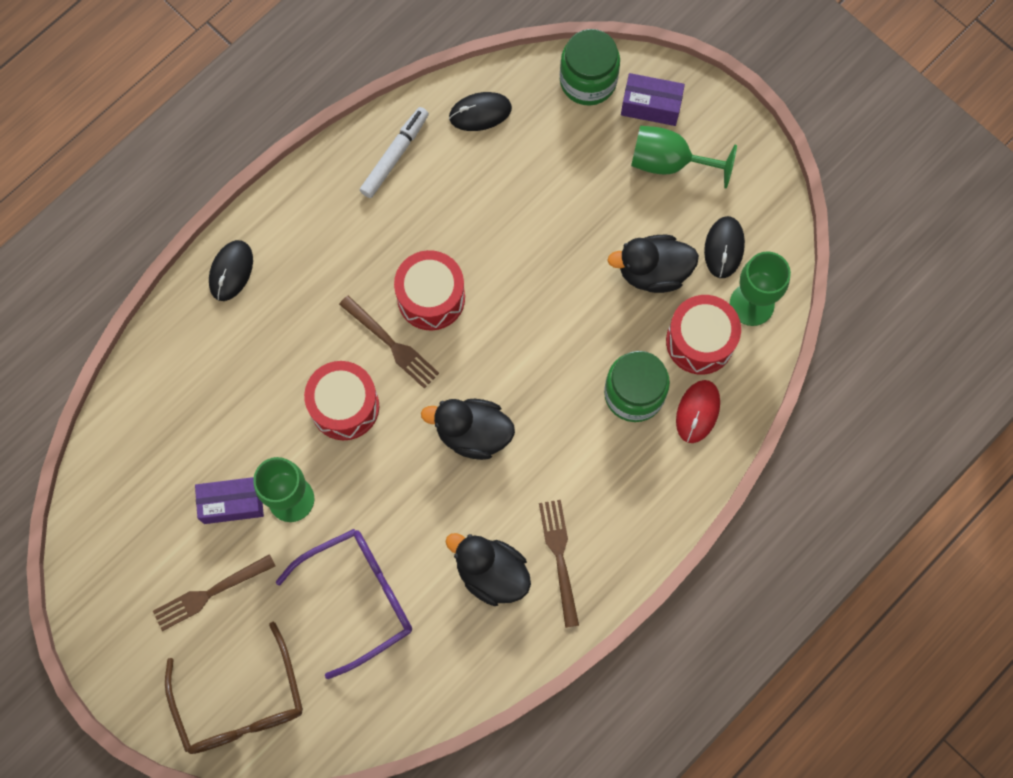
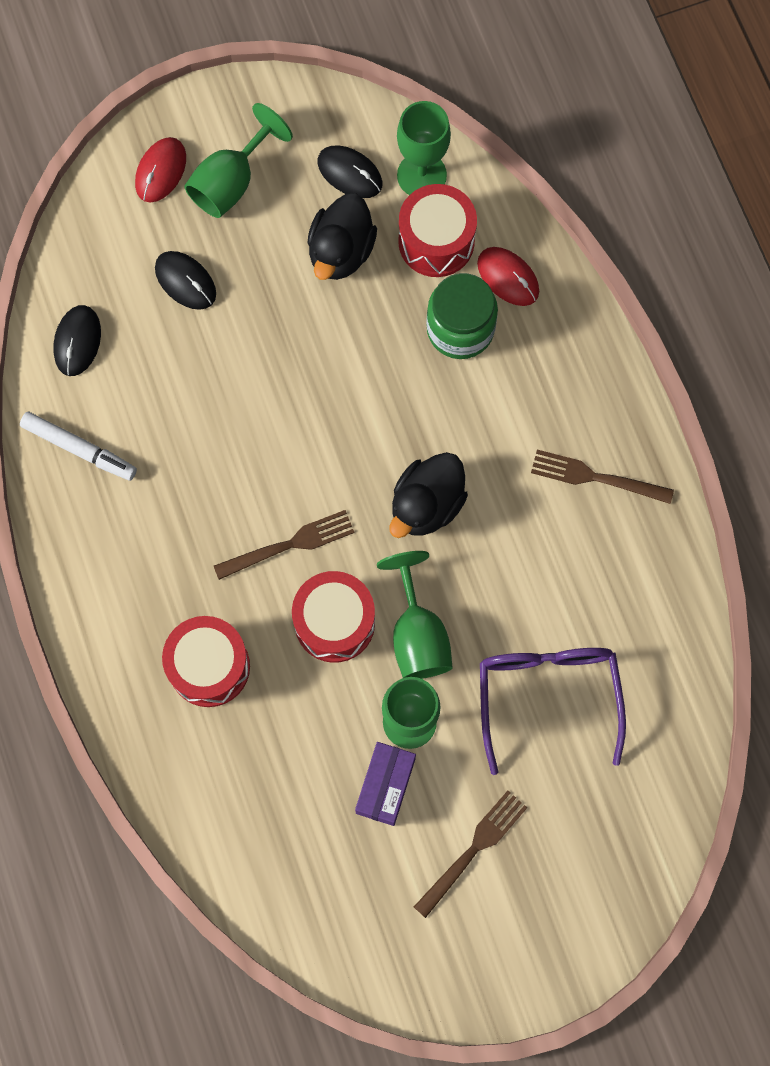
camera: 65 degrees left, 0 degrees up
(210, 593) = (473, 850): brown fork -> brown fork turned 135 degrees counterclockwise
(231, 271) = (122, 678): black mouse -> black mouse (185, 281)
(240, 704) = (605, 867): brown glasses -> none
(363, 474) = (417, 635): none -> green goblet
(395, 155) = (79, 449): white marker -> white marker turned 150 degrees clockwise
(431, 298) = (258, 482): red drum -> red drum (209, 666)
(491, 573) = (581, 551): black duck -> none
(588, 80) = (99, 219): green jar -> none
(651, 106) = (161, 171): purple box -> red mouse

